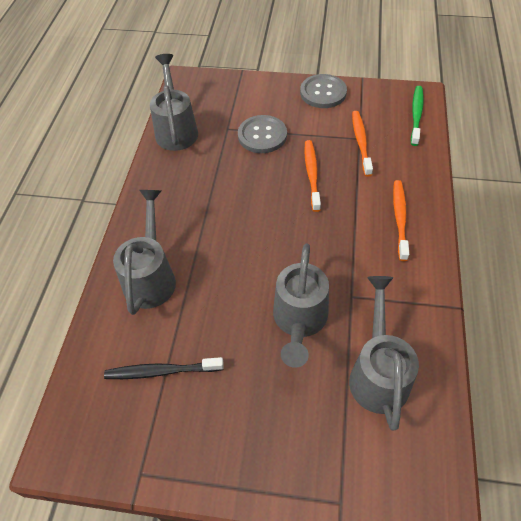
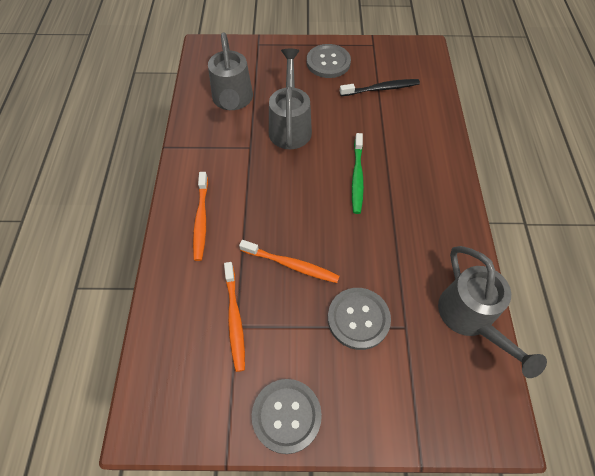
camera: 170 degrees right, 5 degrees up
(151, 277) = (417, 146): grey watering can -> none
(226, 437) = (328, 62): none -> grey button
(312, 174) = (291, 265): orange toothbrush -> orange toothbrush turned 60 degrees counterclockwise
(416, 115) = (156, 378): green toothbrush -> green toothbrush (357, 177)

